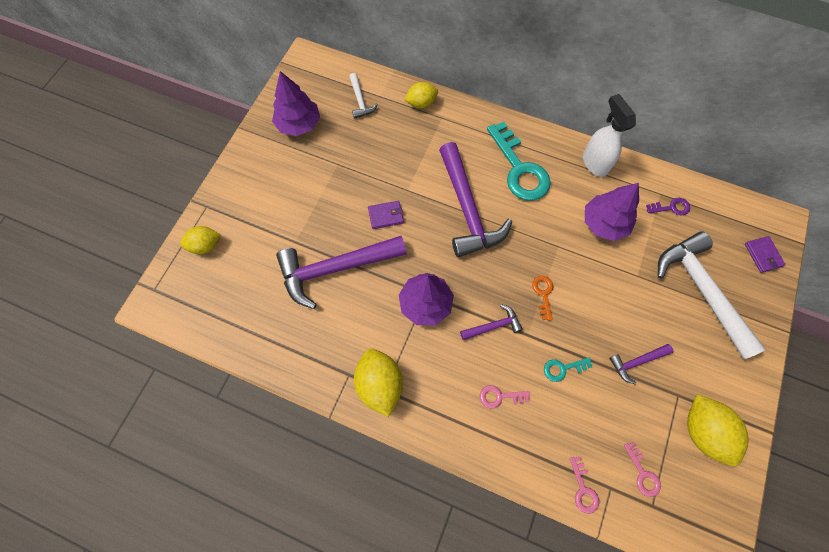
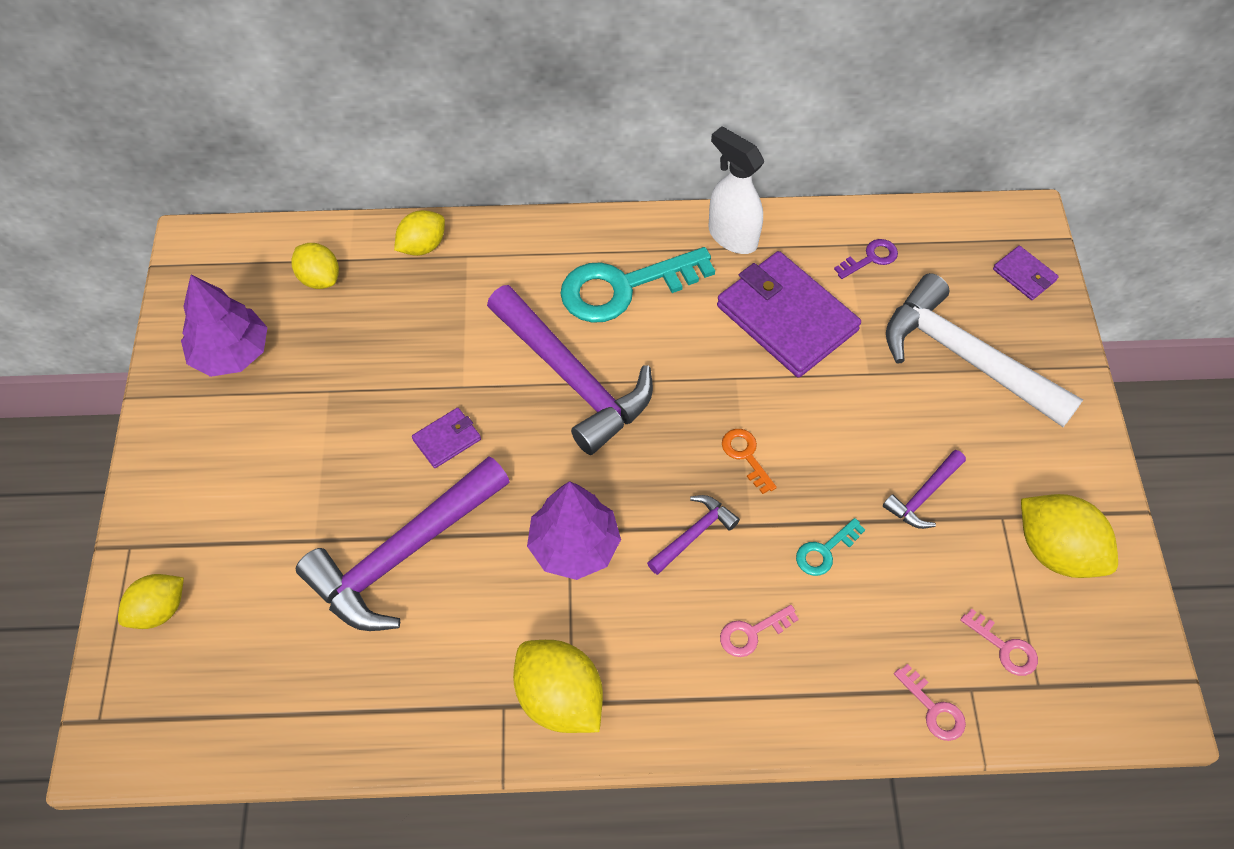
camera: 25 degrees left, 10 degrees down
(360, 101) = (319, 278): white hammer -> yellow lemon
(519, 169) = (624, 287): turquoise key -> turquoise key turned 120 degrees clockwise
(604, 223) = (786, 318): purple tree -> purple wallet

